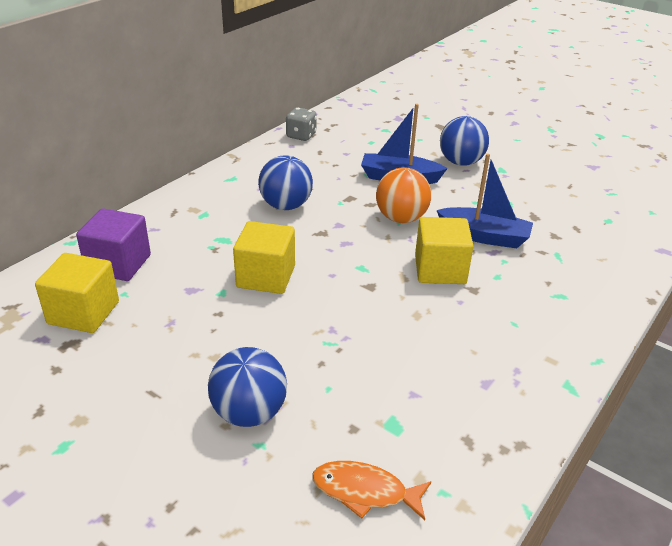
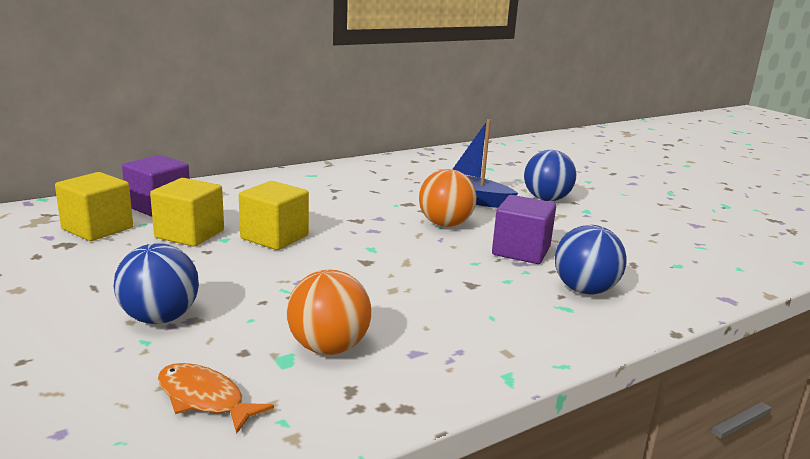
camera: 20 degrees right, 15 degrees down
(286, 206) = (342, 198): blue ball -> blue ball (584, 290)
(301, 136) = (403, 160): grey dice -> none
(417, 400) = (328, 348): none -> orange ball
(440, 269) = (449, 264): yellow cube -> yellow cube (189, 234)
(484, 236) = (521, 251): blue boat -> purple cube

